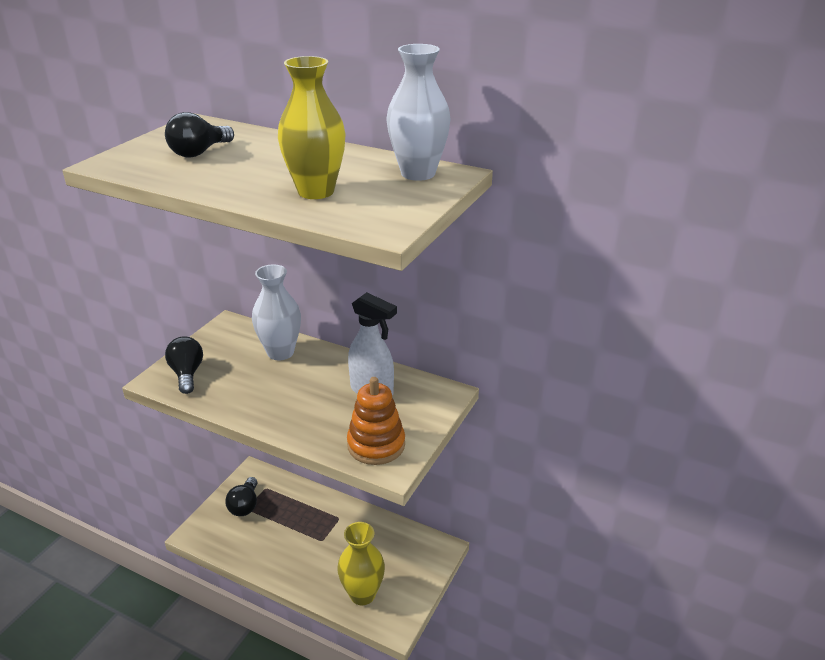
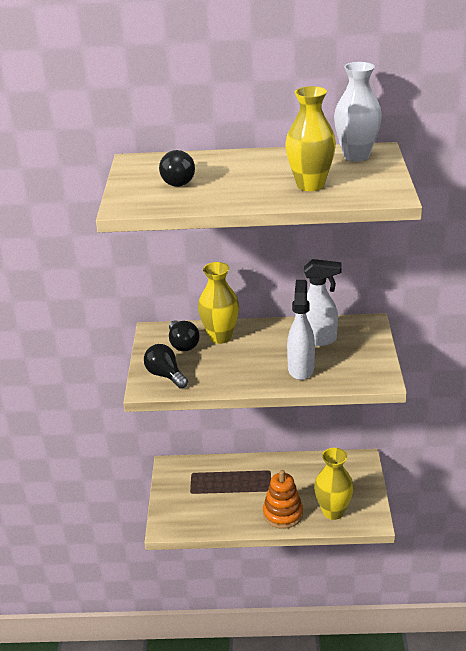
camera: 25 degrees left, 0 degrees up
(245, 505) = (187, 491): black light bulb -> black light bulb (183, 344)
(280, 352) = (220, 337): white vase -> yellow vase
(320, 418) = (301, 368): none -> white spray bottle
(376, 445) = (358, 371): orange stacking toy -> orange stacking toy (283, 514)

